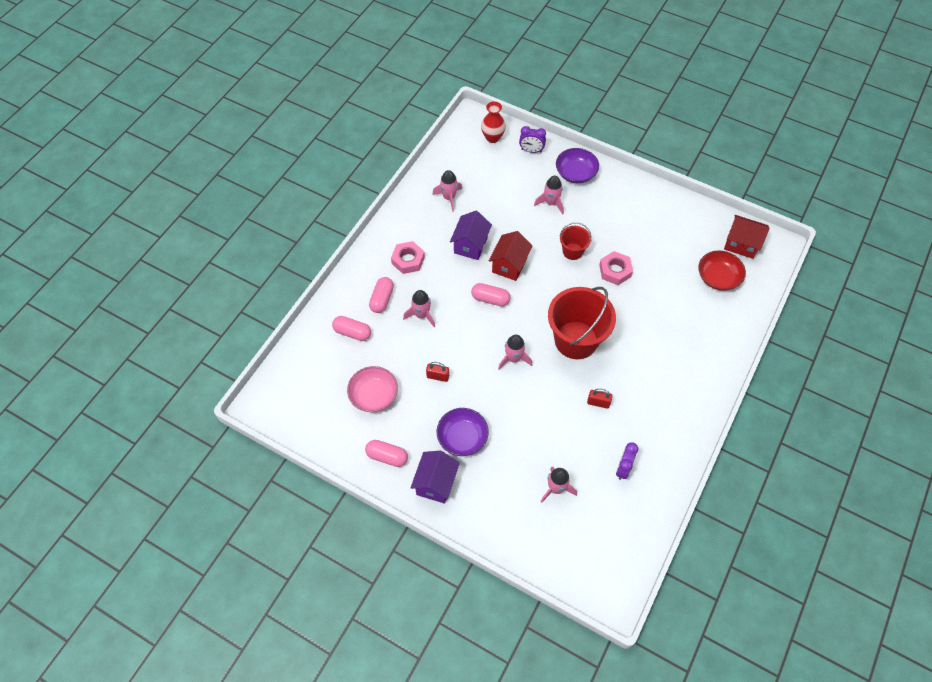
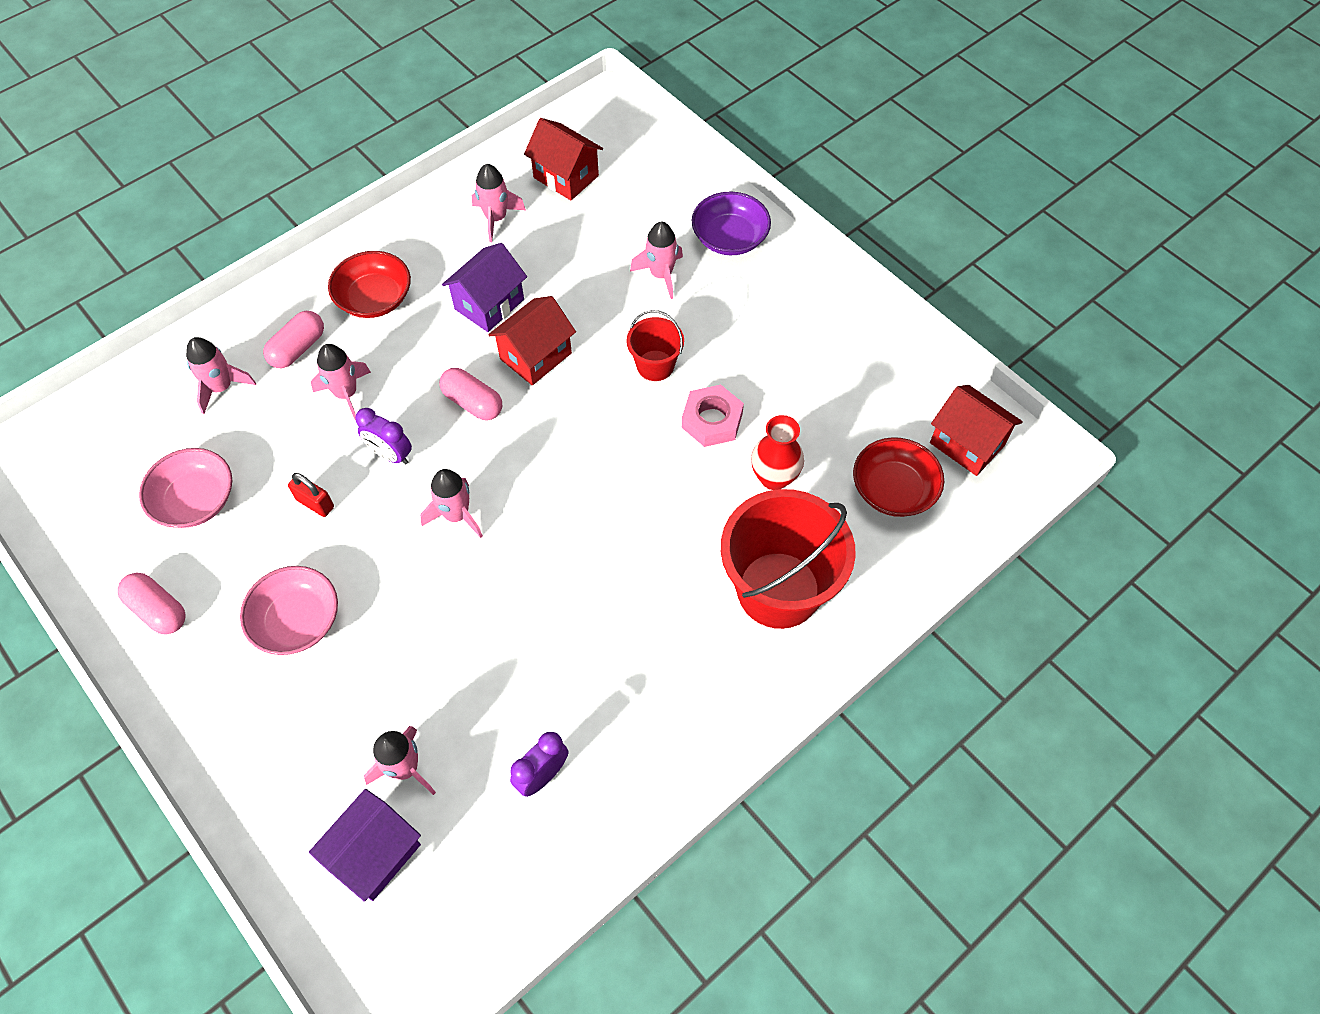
camera: 20 degrees right, 0 degrees up
(352, 332) = (221, 387): pink capsule -> pink rocket
(408, 260) = (374, 298): pink nut -> red bowl
(436, 483) = (210, 684): purple house -> purple house (375, 854)
(462, 437) = (297, 621): purple bowl -> pink bowl
(473, 164) = (566, 177): none -> red house
(492, 138) = (620, 143): red vase -> red vase (774, 477)
(531, 150) = (673, 181): purple clock -> purple clock (390, 455)
(576, 340) = (580, 518): red bucket -> red bucket (778, 590)
(598, 403) = (561, 641): red padlock -> none

